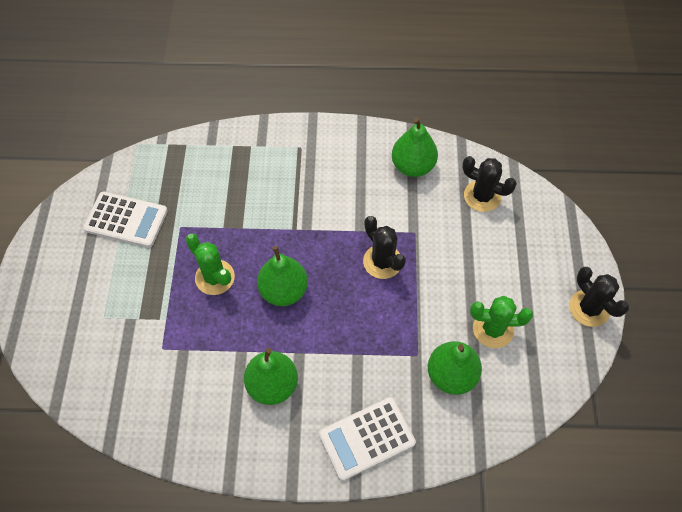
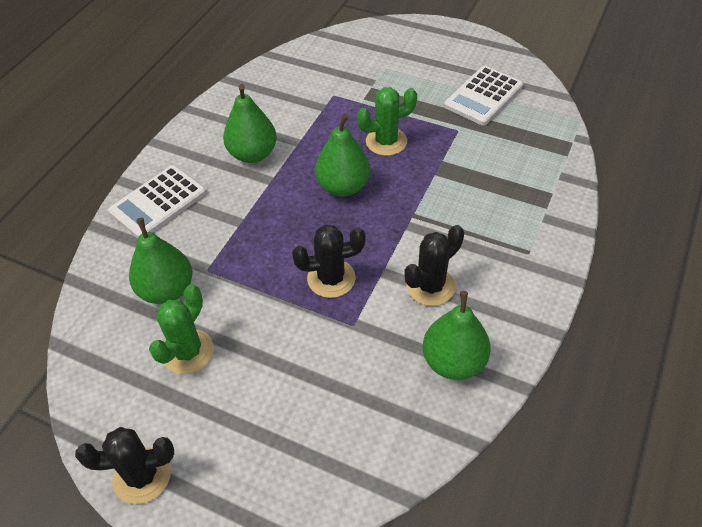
camera: 115 degrees right, 10 degrees down
(367, 438) = (158, 202): white calculator -> white calculator turned 135 degrees counterclockwise
(482, 196) = (369, 426): black cactus -> black cactus (430, 286)

